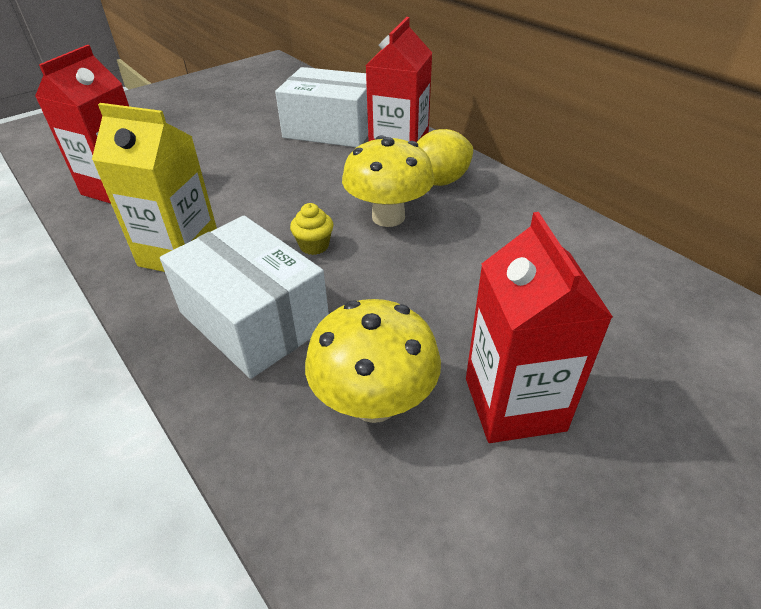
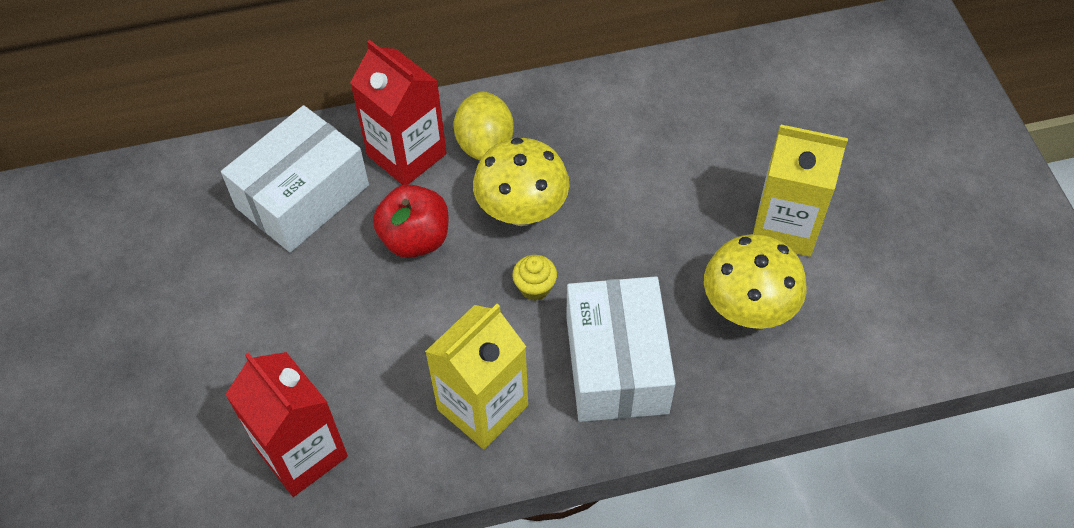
camera: 65 degrees left, 15 degrees up
(254, 319) = (616, 364): white box -> white box turned 75 degrees counterclockwise
(325, 178) = (415, 239): none -> red apple
(514, 404) = (785, 226): red carton -> yellow carton

